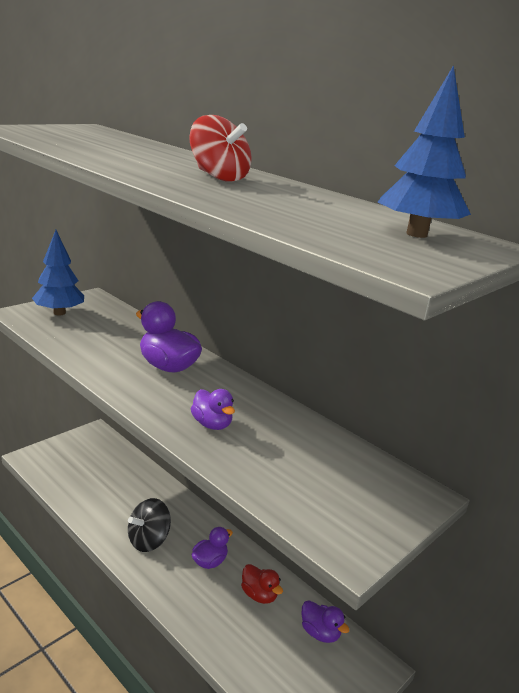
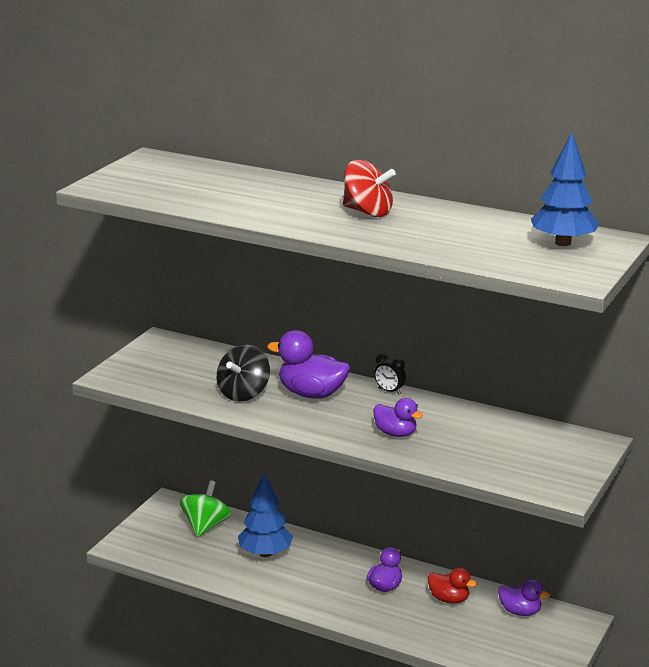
camera: 15 degrees left, 0 degrees up
(59, 313) = (148, 366): blue tree -> blue tree (265, 553)
(106, 459) = (206, 526): none -> green spinning top
(148, 540) = (312, 585): black spinning top -> black spinning top (243, 393)
(240, 381) = (389, 391): none -> black clock

